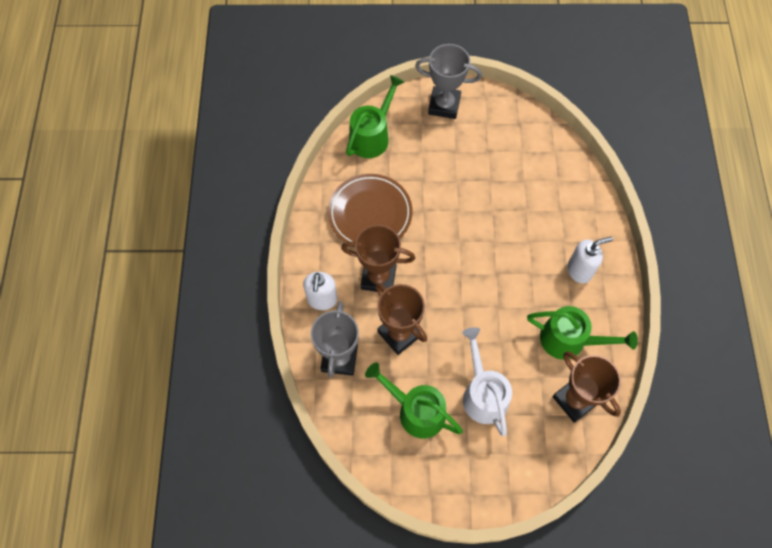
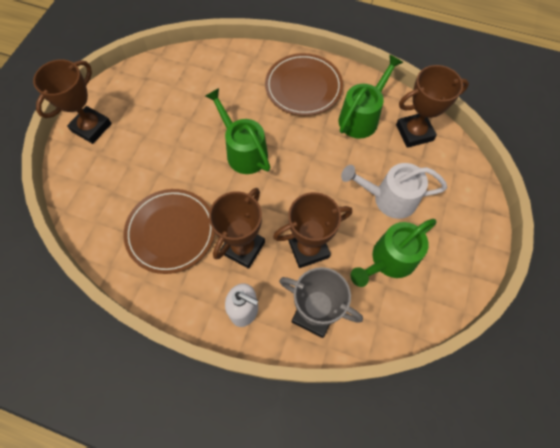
camera: 70 degrees left, 0 degrees up
(372, 136) = (86, 200): green watering can -> green watering can (243, 151)
(444, 105) = (91, 127): grey trophy -> brown trophy
(579, 270) = (303, 87): white soap dispenser -> brown plate

